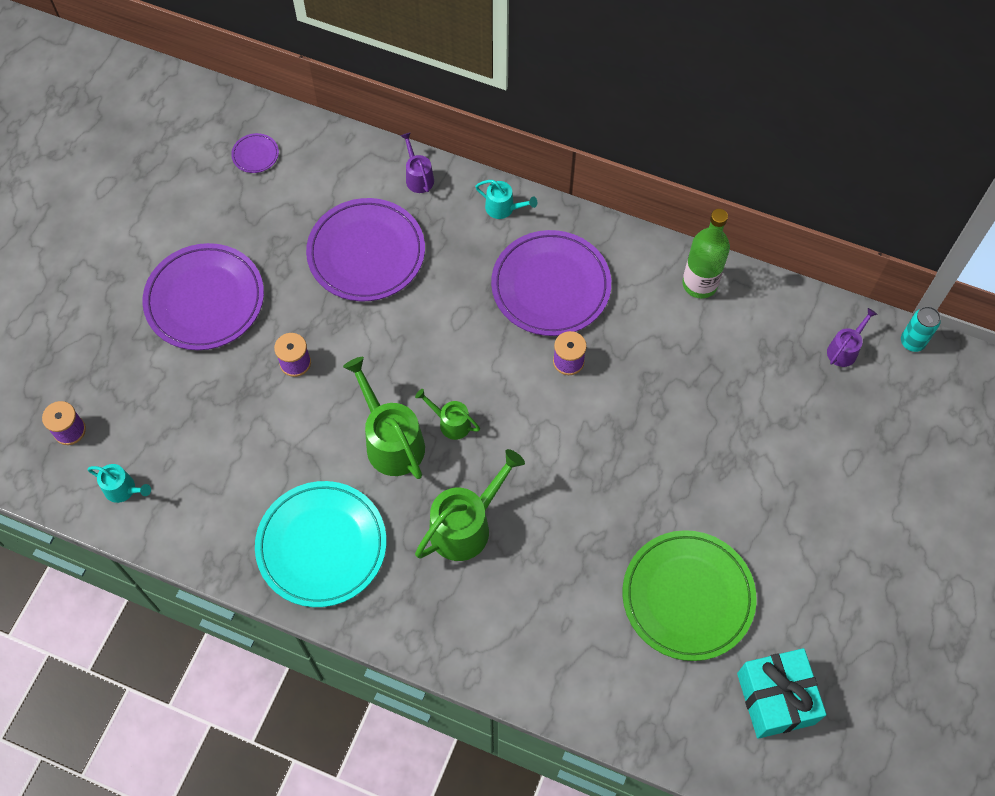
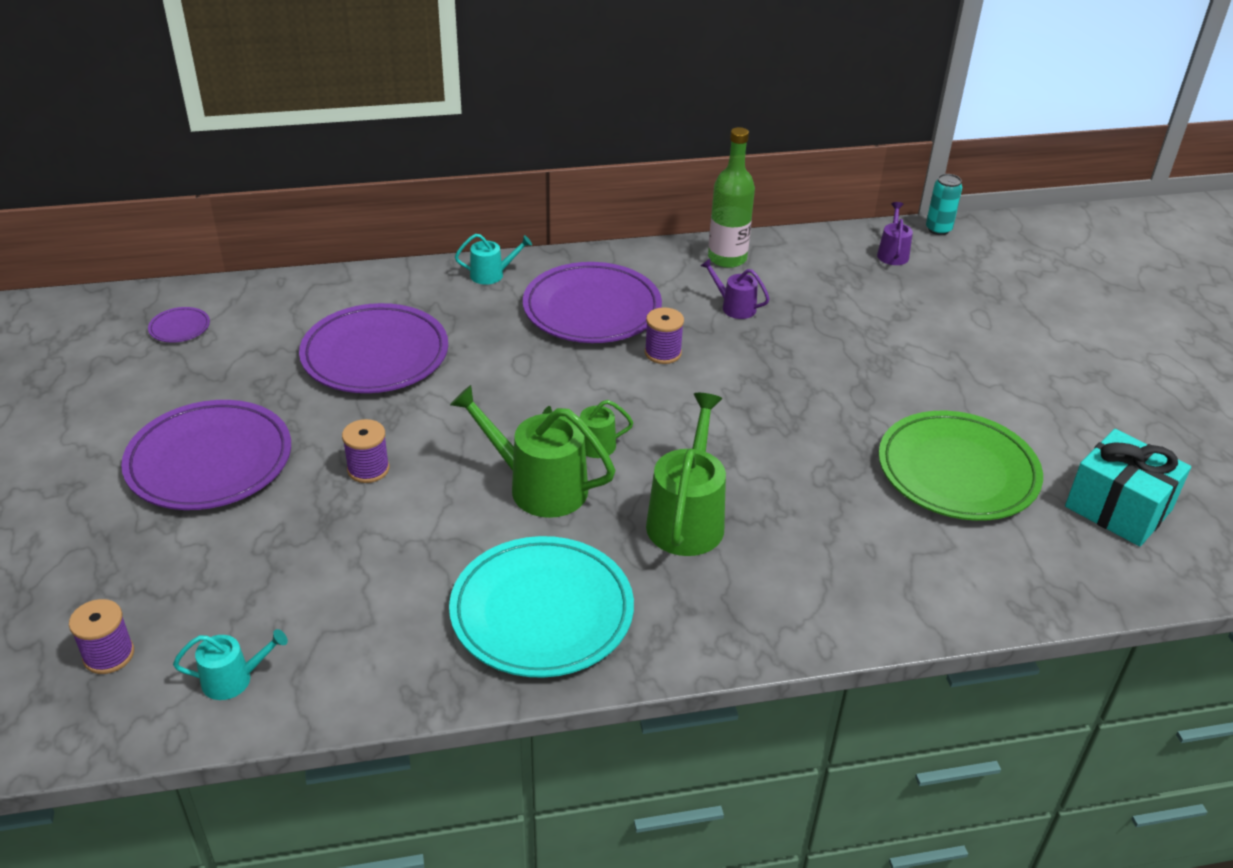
camera: 35 degrees left, 25 degrees down
(418, 177) = (382, 283): purple watering can -> purple watering can (734, 307)

